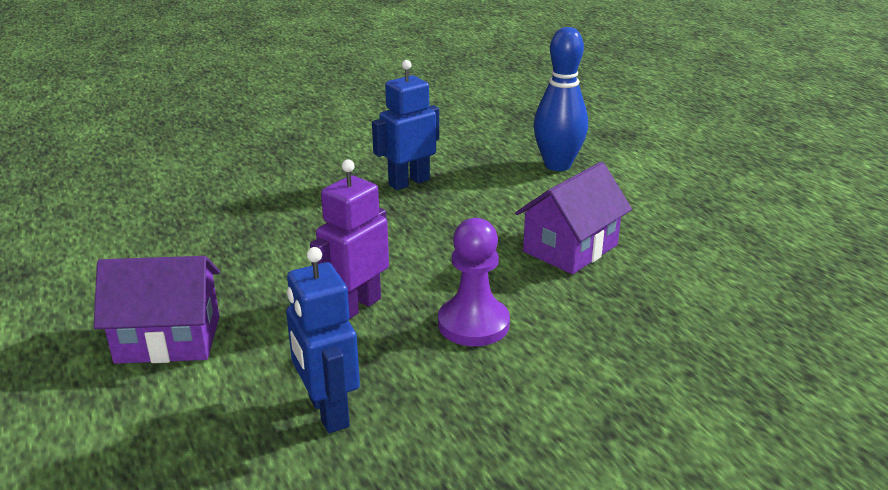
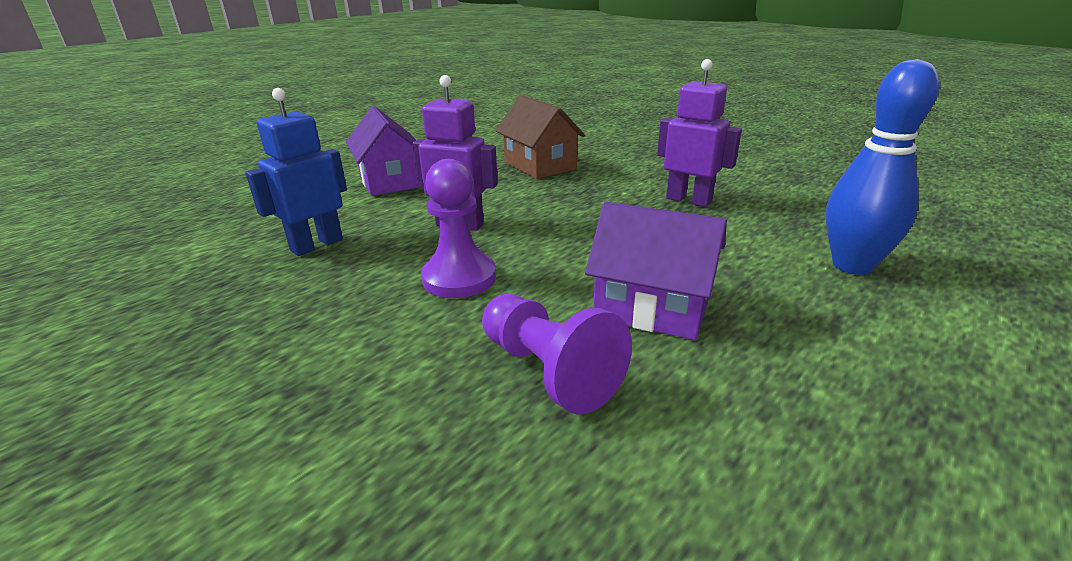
camera: 70 degrees right, 0 degrees up
(240, 229) = (540, 166): none -> brown house
(409, 182) = (689, 200): blue robot -> purple robot
(628, 307) = (549, 371): none -> purple pawn

